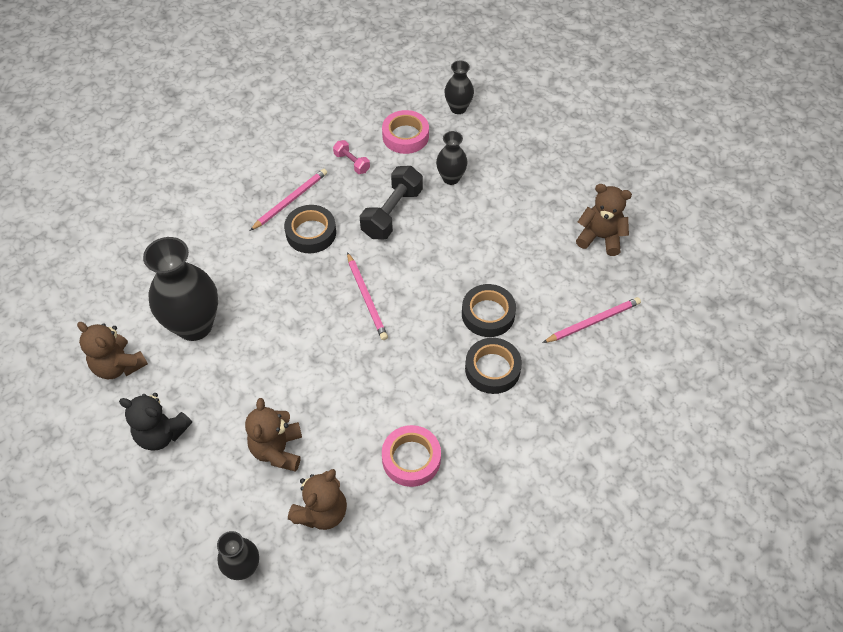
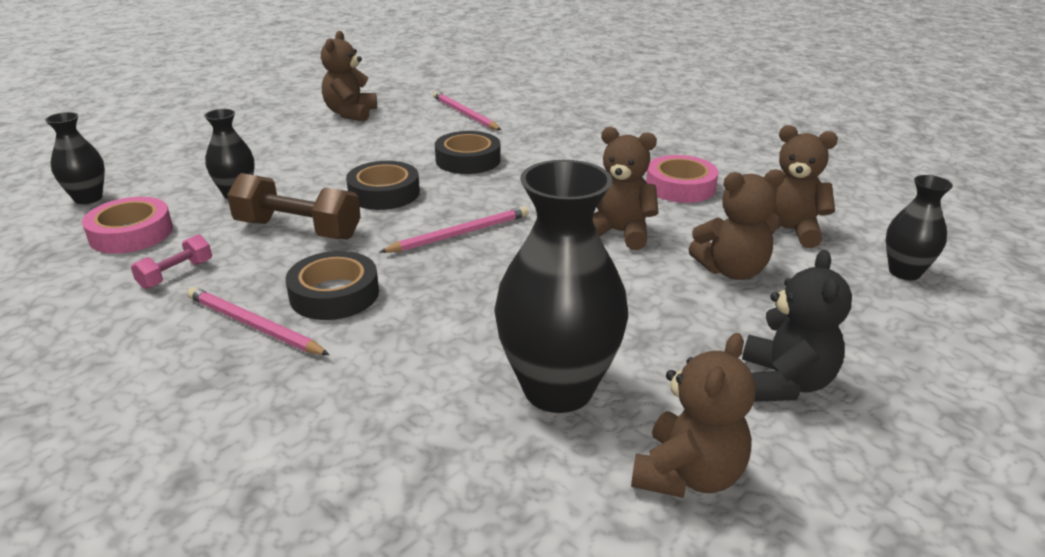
camera: 100 degrees left, 25 degrees down
(346, 393) = (618, 232): none -> brown teddy bear
(392, 213) = (298, 230): black dumbbell -> brown dumbbell
(492, 369) = (542, 154): black tape -> black tape (384, 193)

